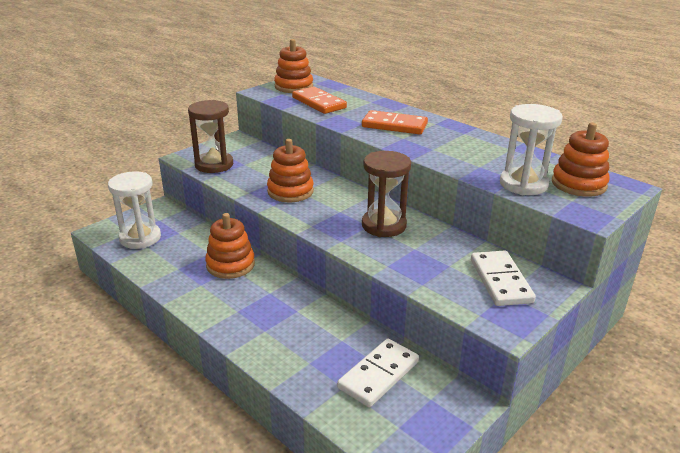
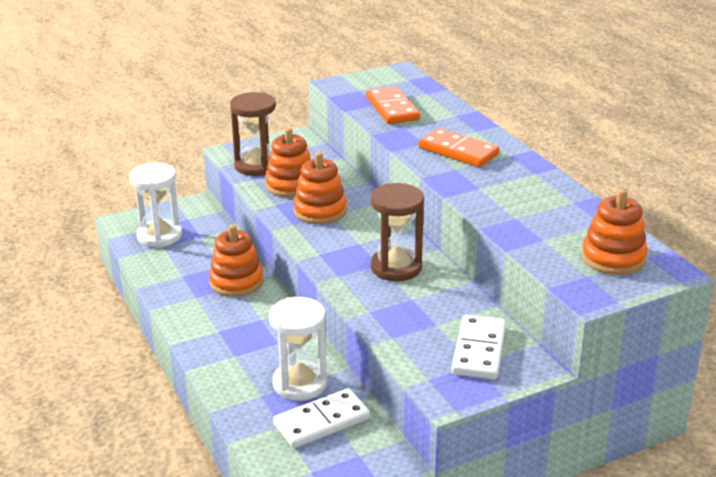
camera: 20 degrees right, 0 degrees up
(294, 86) = (378, 82): orange stacking toy -> orange stacking toy (290, 185)
(523, 184) = (546, 247): white hourglass -> white hourglass (300, 384)

